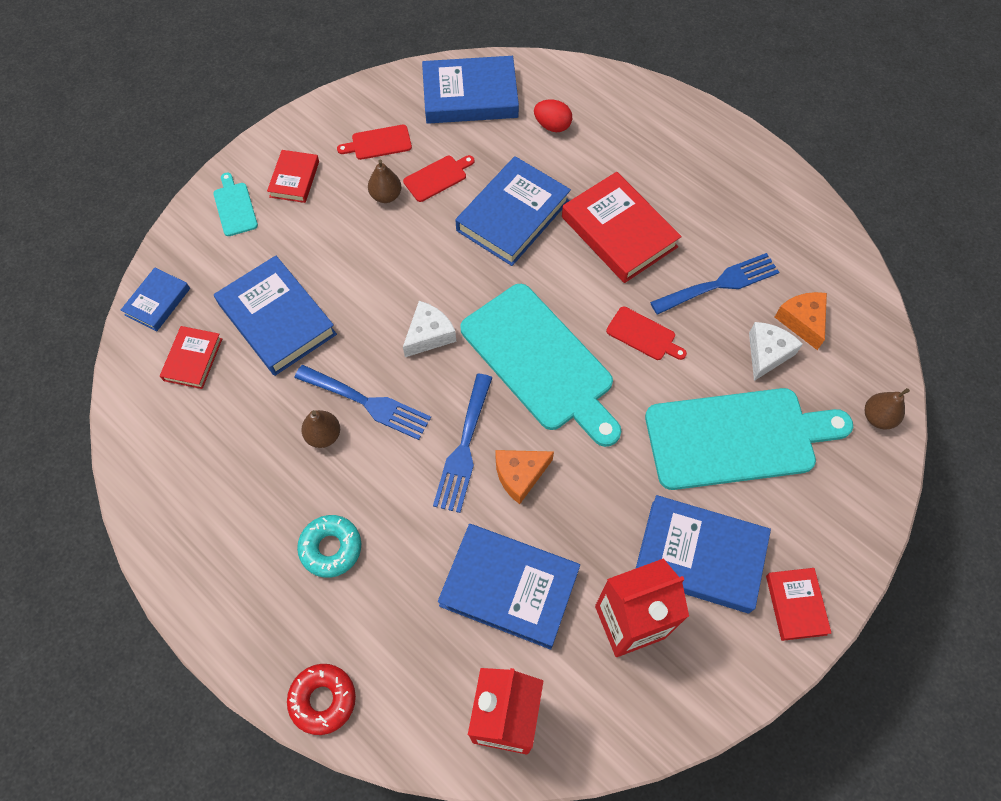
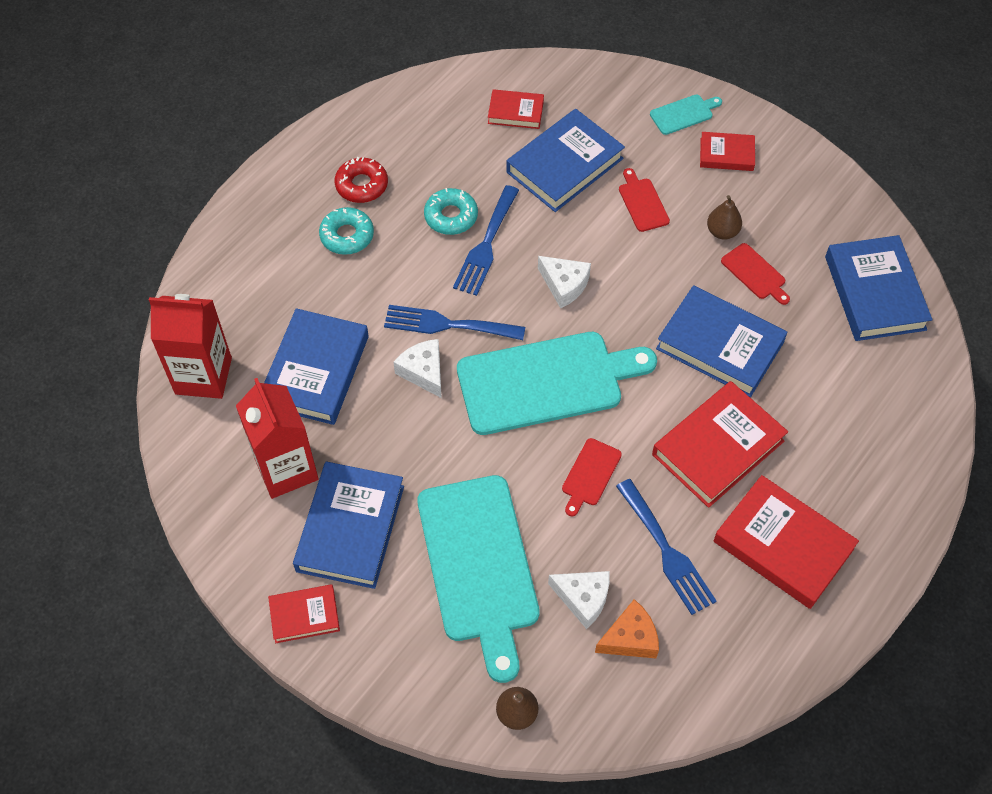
camera: 85 degrees right, 5 degrees down
(157, 302) = (570, 77): blue book -> none
(323, 435) = (451, 216): brown pear -> turquoise donut
(323, 700) = (221, 247): red donut -> red donut (362, 185)
(378, 143) = (788, 217): red cutting board -> red cutting board (642, 203)
(520, 475) = (423, 372): orange cheese -> white cheese
(540, 361) = (546, 382): turquoise cutting board -> turquoise cutting board turned 150 degrees counterclockwise
(552, 126) = (852, 375): red egg -> none
(713, 199) = (783, 545): none -> red book

